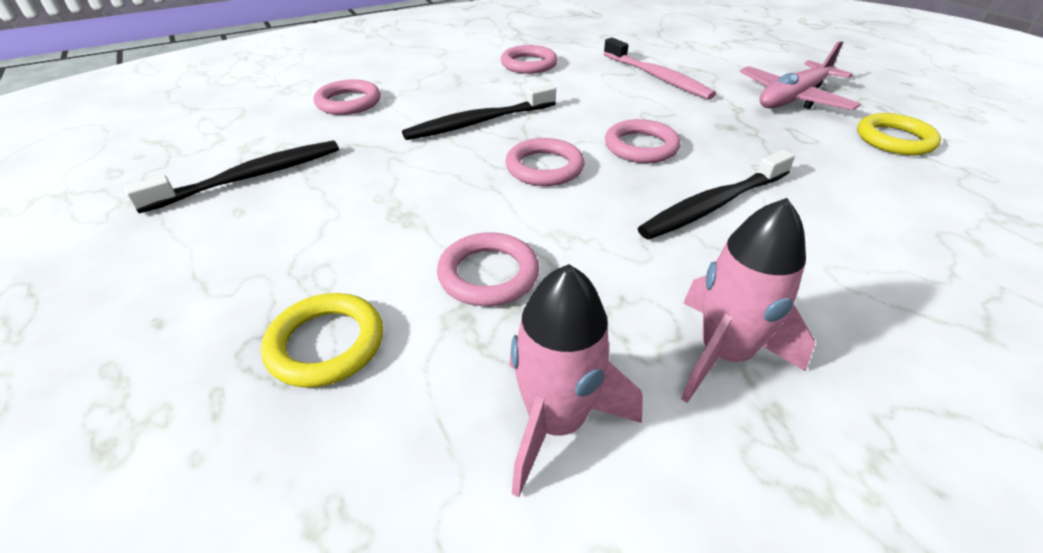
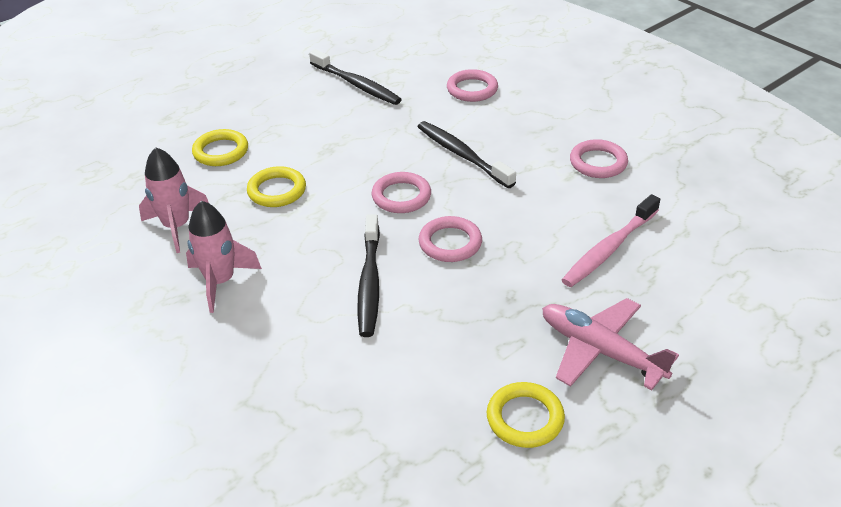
camera: 80 degrees right, 0 degrees up
(488, 274) = (277, 190): pink ring -> yellow ring
(713, 205) = (369, 282): black toothbrush -> black toothbrush turned 135 degrees counterclockwise

